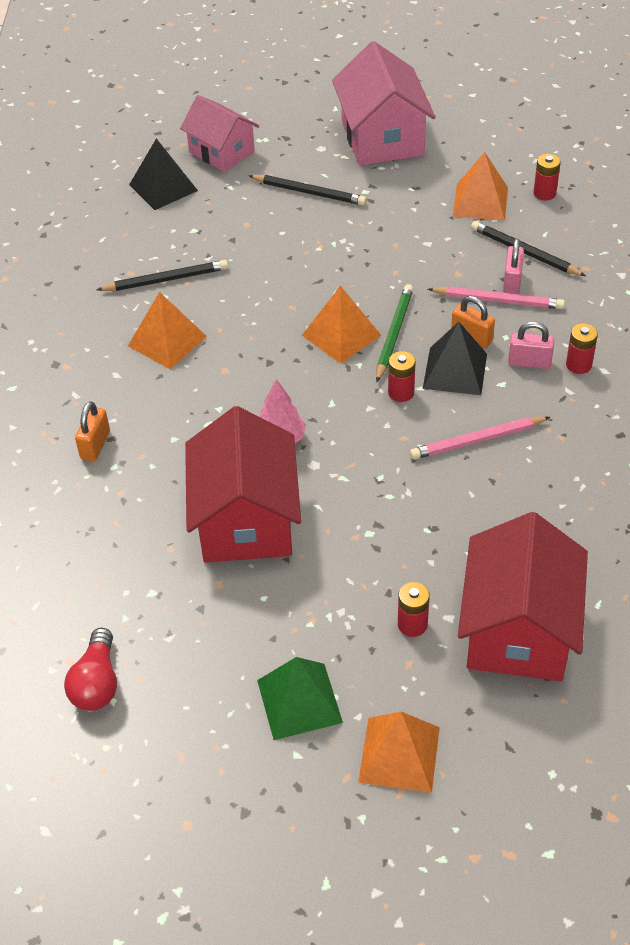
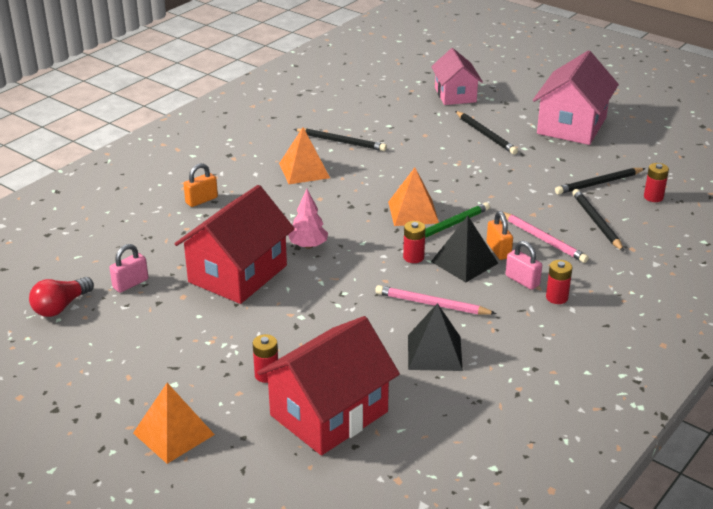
camera: 35 degrees right, 15 degrees down
(163, 187) = (397, 98): black pyramid -> black pyramid (434, 352)
(299, 701) = (153, 375): green pyramid -> none
(480, 201) = (599, 183): orange pyramid -> black pencil
(512, 282) = (566, 234): pink padlock -> pink padlock (130, 284)

